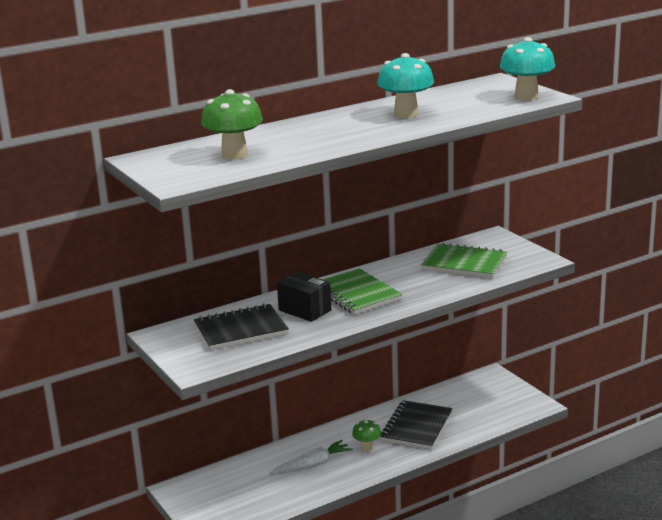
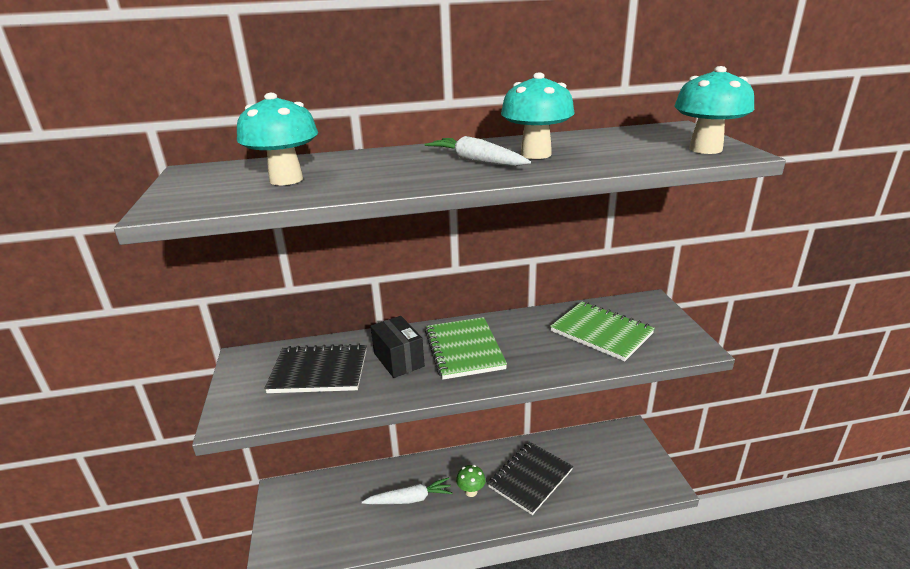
camera: 20 degrees right, 5 degrees up
(234, 155) = (286, 179): green mushroom -> turquoise mushroom
(366, 124) = (476, 161): none -> white carrot

